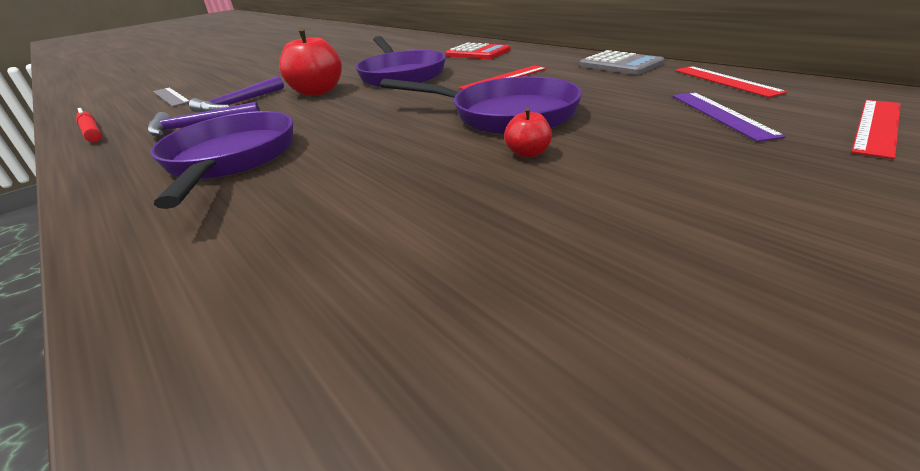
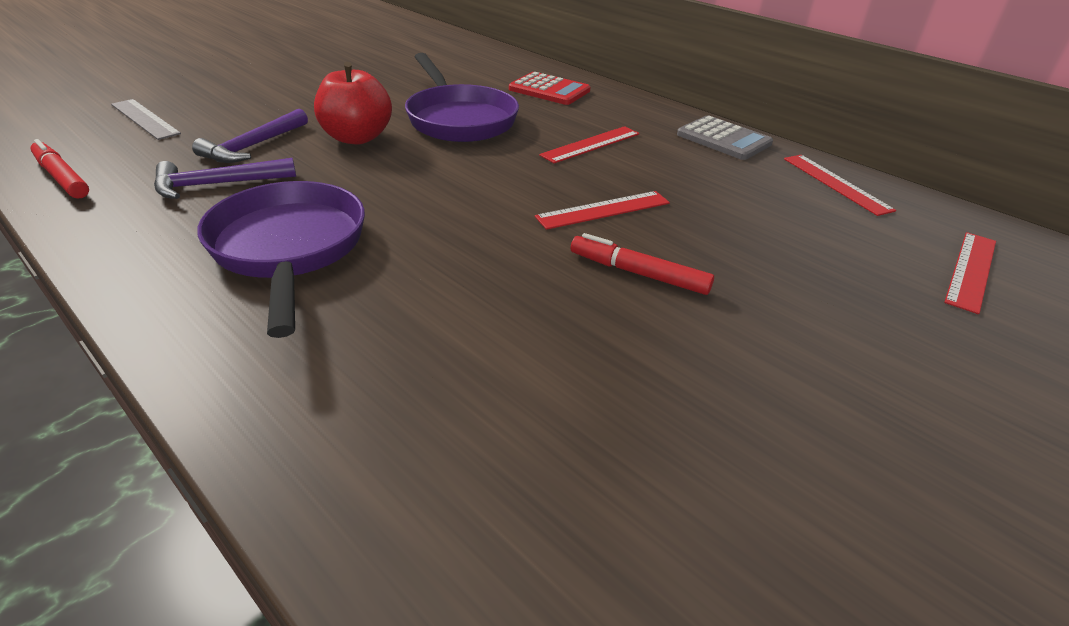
camera: 10 degrees left, 5 degrees up
(505, 115) = (603, 210): purple pan -> red ruler
(528, 153) = (638, 273): red apple -> red marker
(721, 114) = (830, 236): purple ruler -> none

